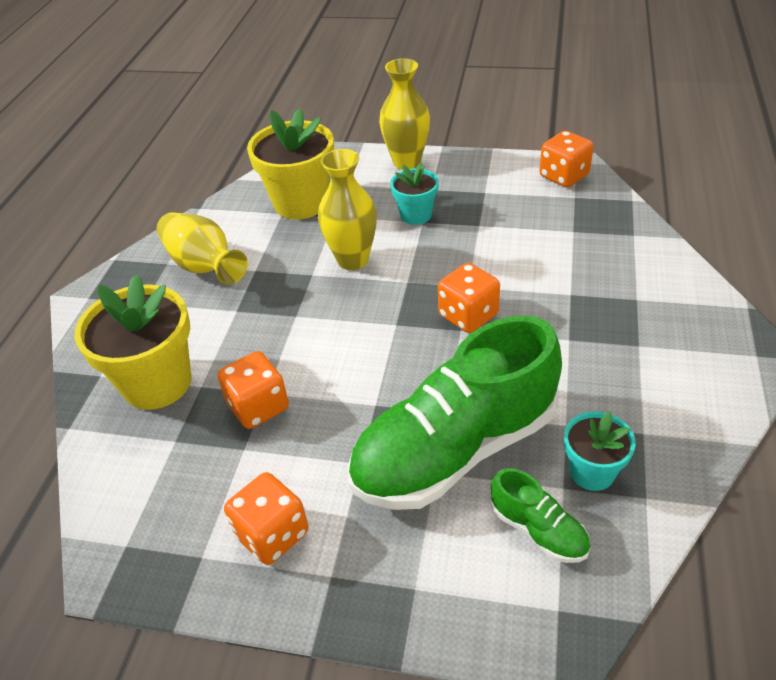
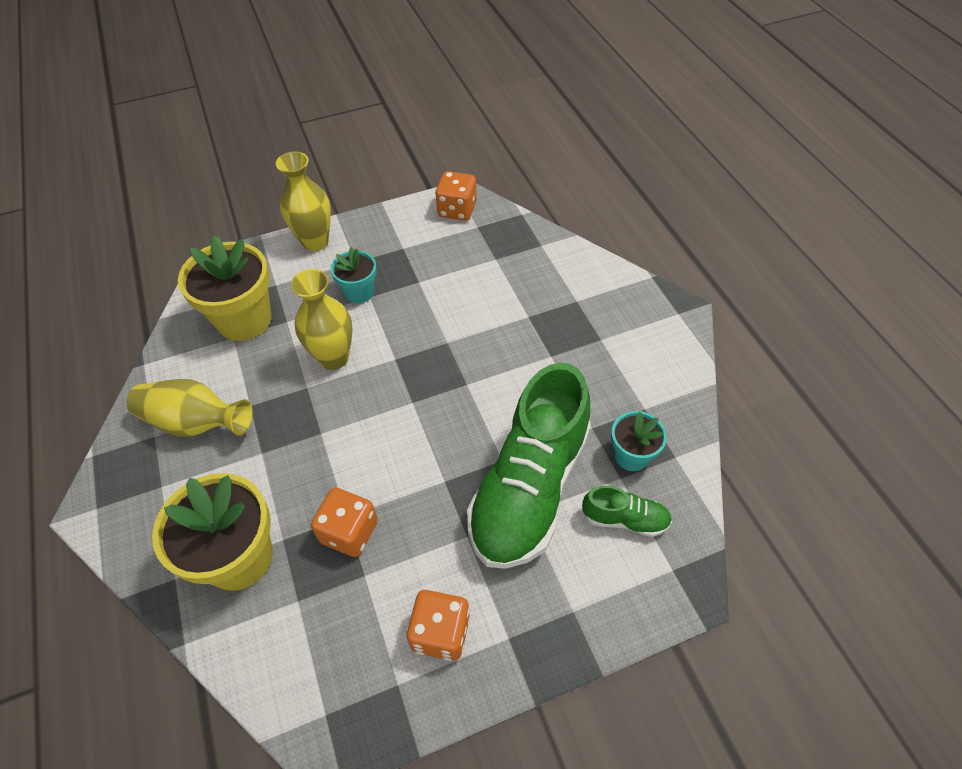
camera: 35 degrees left, 10 degrees up
(468, 315) = (464, 368): orange dice -> none

